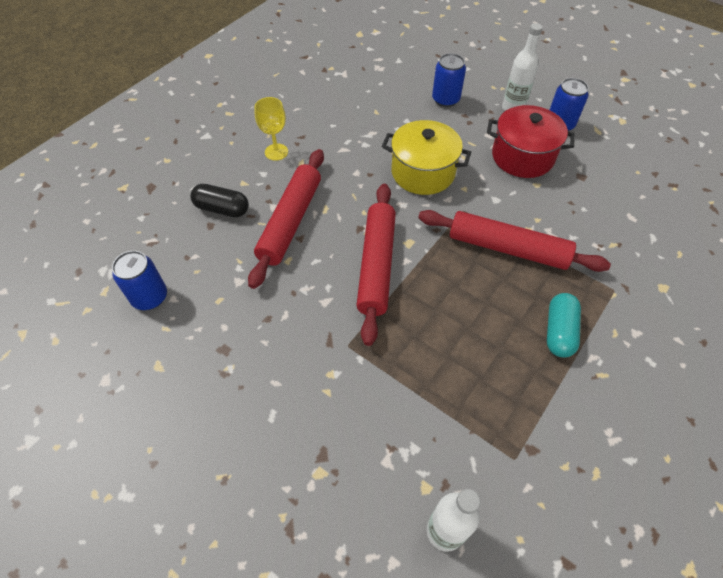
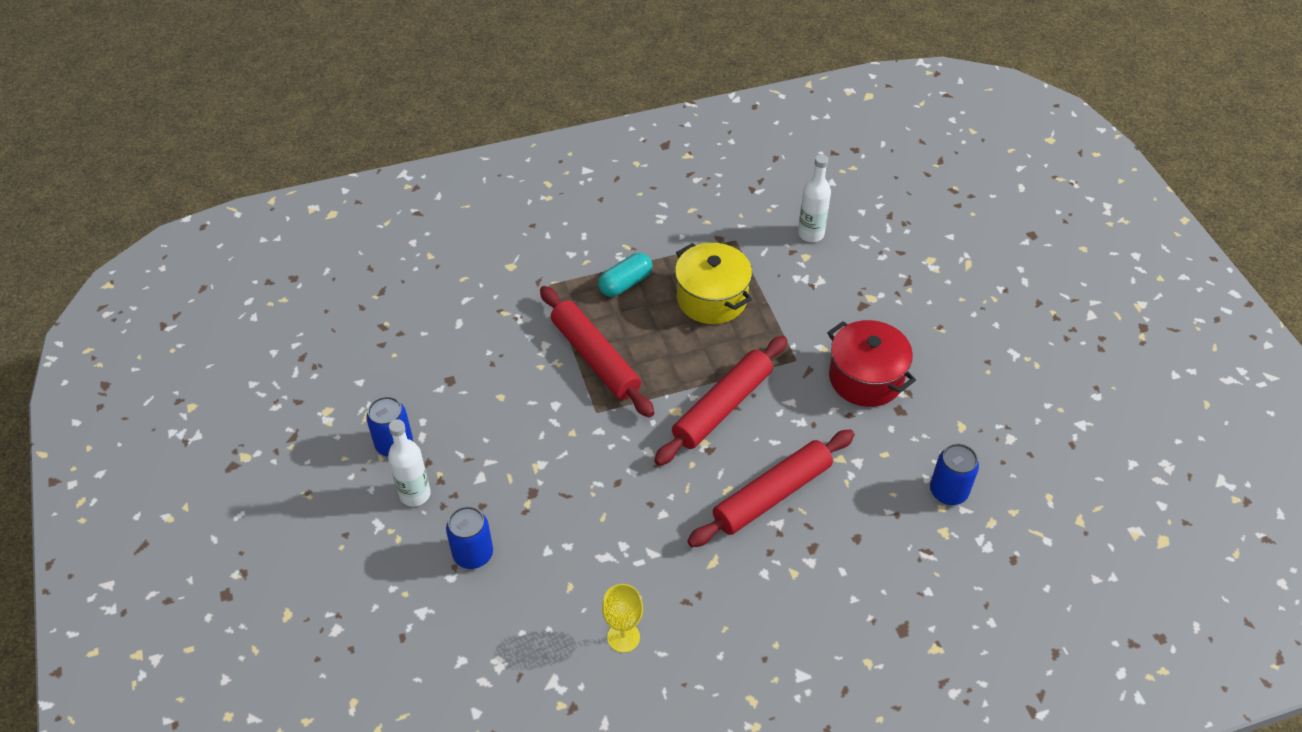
camera: 145 degrees left, 5 degrees down
(222, 209) = (834, 551): black capsule -> none
(276, 152) = (731, 595): yellow goblet -> yellow goblet (623, 637)
(423, 172) = (595, 473): yellow pot -> yellow pot (712, 298)
(522, 157) = (478, 432): red pot -> red pot (865, 378)

